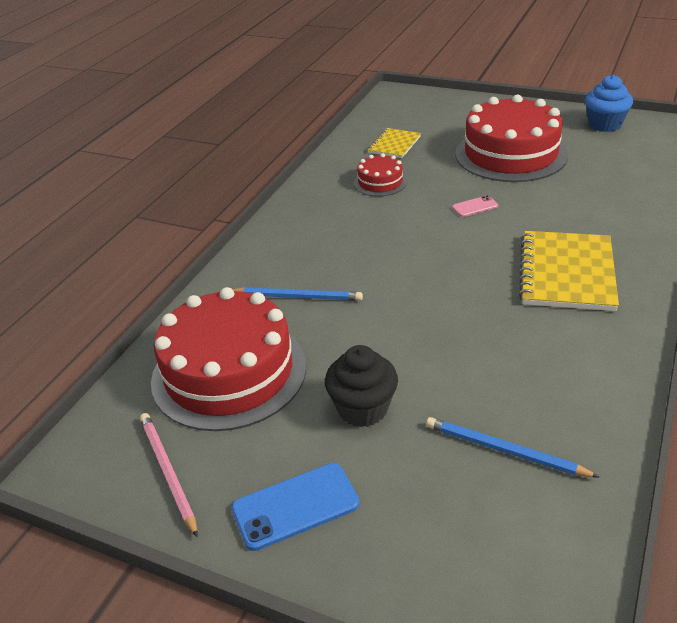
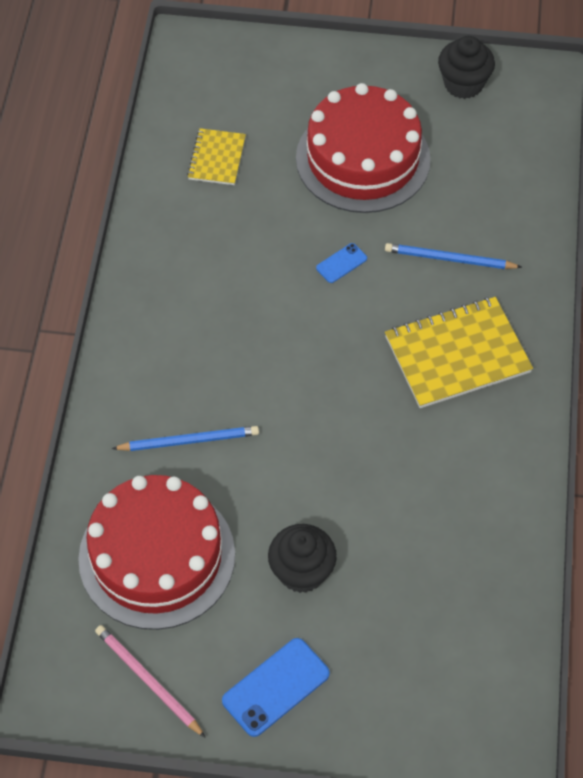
camera: 20 degrees left, 20 degrees up
(380, 182) = (221, 235): red cake -> none
(475, 207) = (341, 263): pink phone -> blue phone
(504, 450) = (437, 589): blue pencil -> blue pencil (449, 259)
(567, 273) = (457, 354): yellow notebook -> yellow notebook turned 75 degrees clockwise
(604, 125) = (463, 84): blue cupcake -> black cupcake

